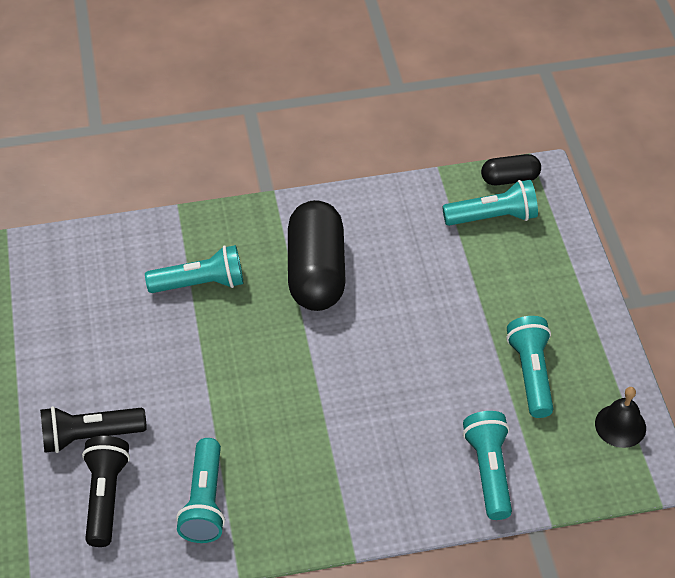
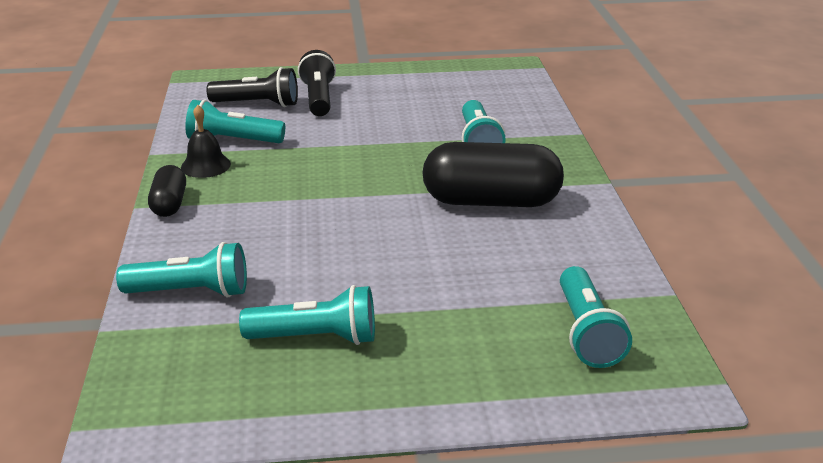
camera: 95 degrees right, 20 degrees down
(509, 178) = (665, 355): black capsule -> black capsule (169, 204)
(620, 425) = (209, 407): black bell -> black bell (205, 165)

